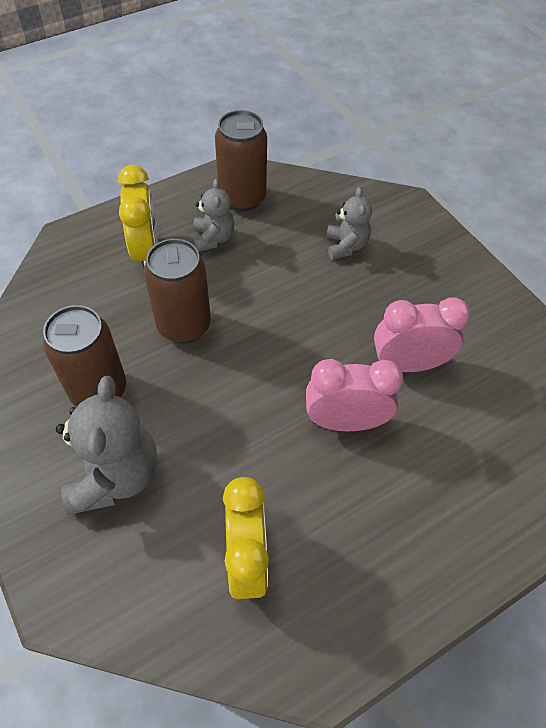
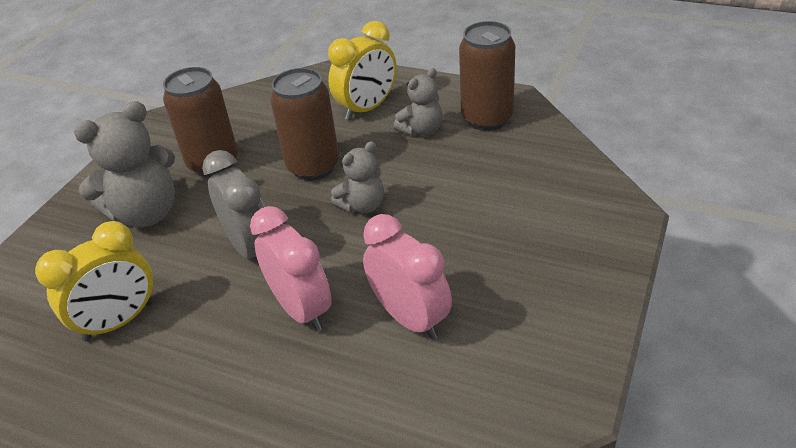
camera: 60 degrees right, 15 degrees down
(244, 419) = (251, 248): none -> grey clock
(346, 246) = (510, 203): grey teddy bear -> grey teddy bear (362, 205)

